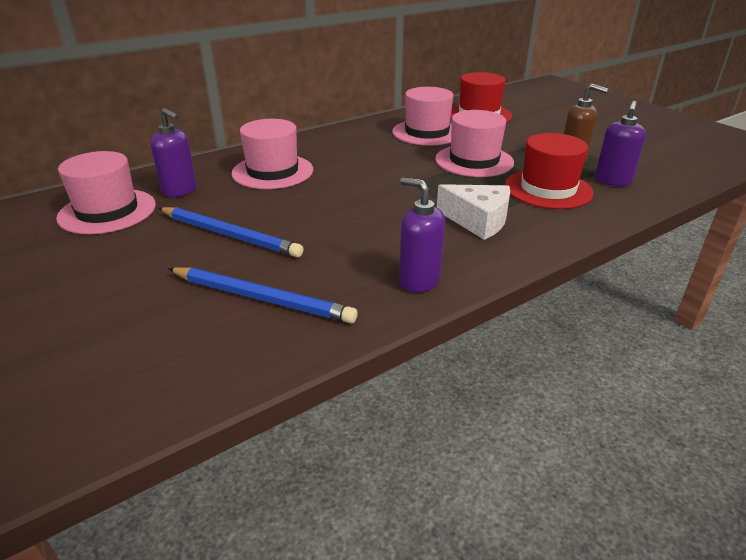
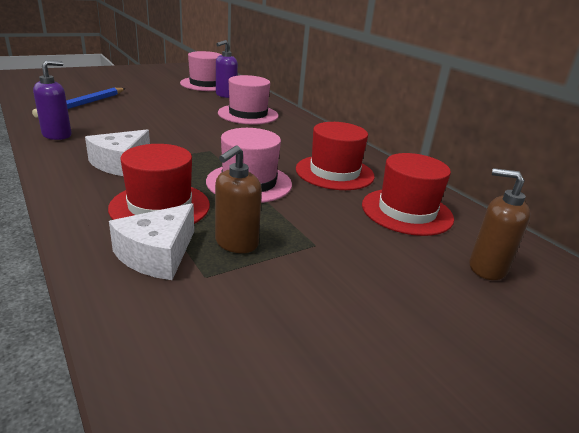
camera: 90 degrees right, 5 degrees down
(229, 235) = (158, 102): blue pencil -> none
(427, 132) = (334, 172): pink hat -> red hat
(532, 103) = (486, 268): none -> brown soap dispenser
(612, 181) = (157, 254): purple soap dispenser -> white cheese

